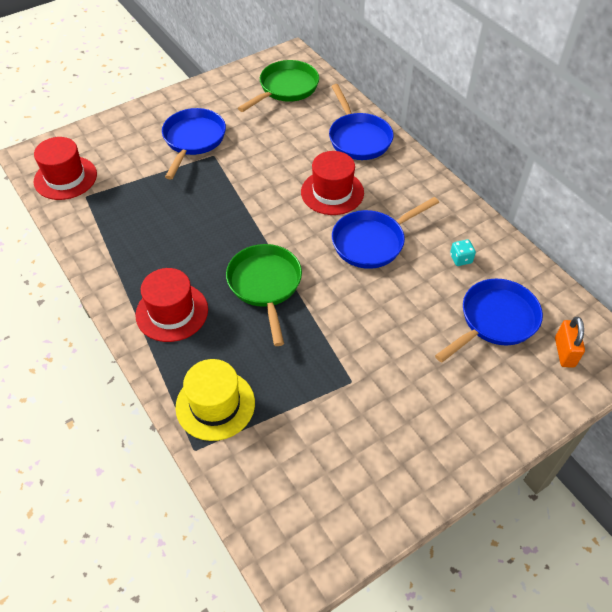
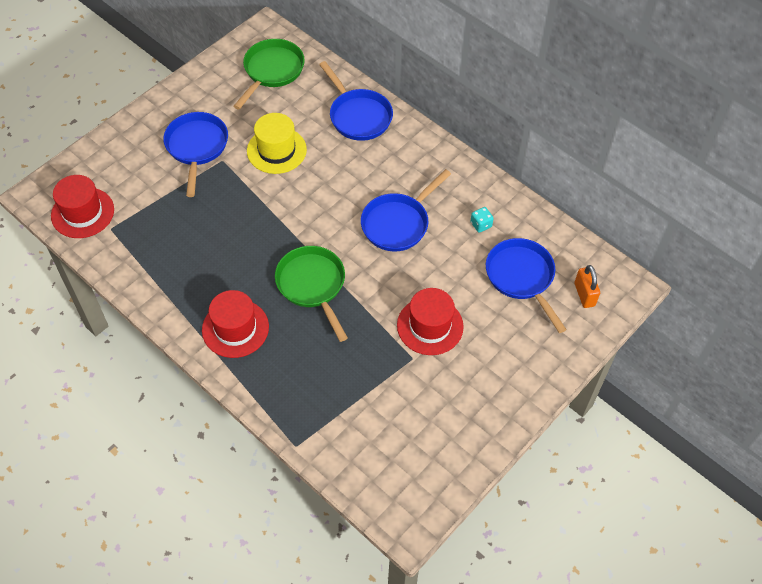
camera: 15 degrees left, 5 degrees up
(215, 405) = (301, 404): yellow hat -> yellow hat (276, 150)
(332, 192) = (348, 179): red hat -> red hat (430, 326)
(495, 320) = (521, 277): blue pan -> blue pan turned 60 degrees counterclockwise

